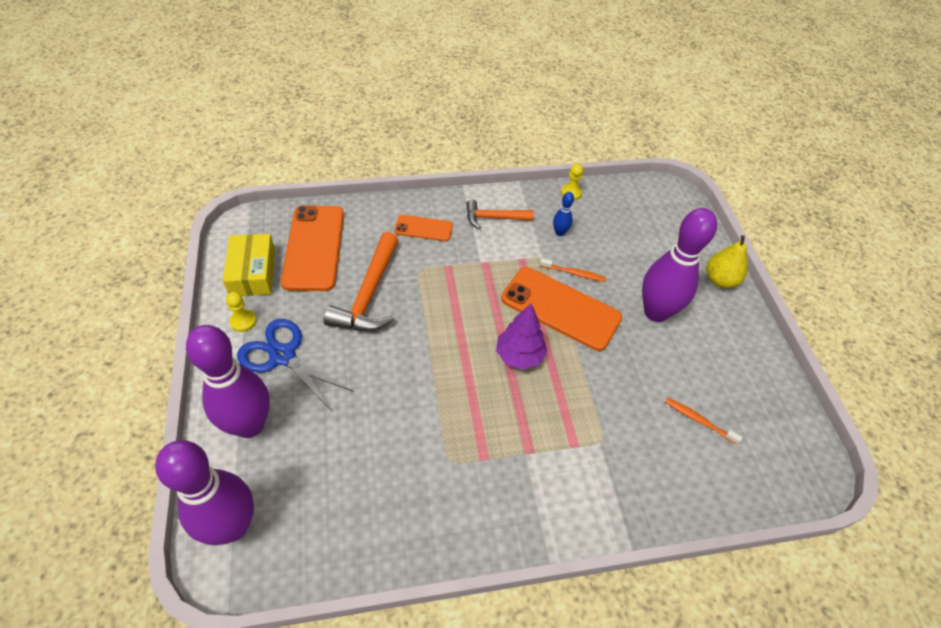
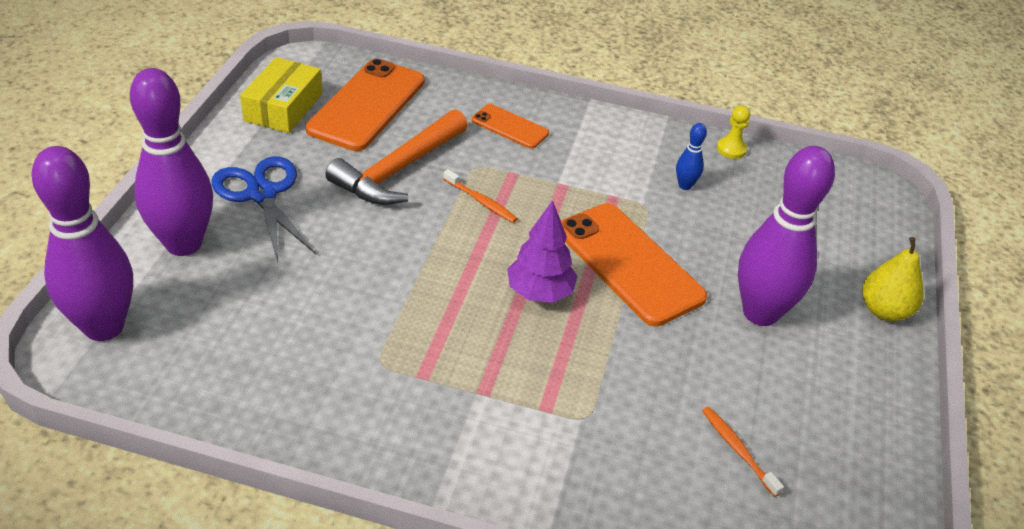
camera: 25 degrees right, 10 degrees down
(243, 321) = (242, 148): yellow pawn -> none
(494, 218) = (607, 144): orange hammer -> none
(574, 273) = (674, 233): orange toothbrush -> orange toothbrush (481, 201)

